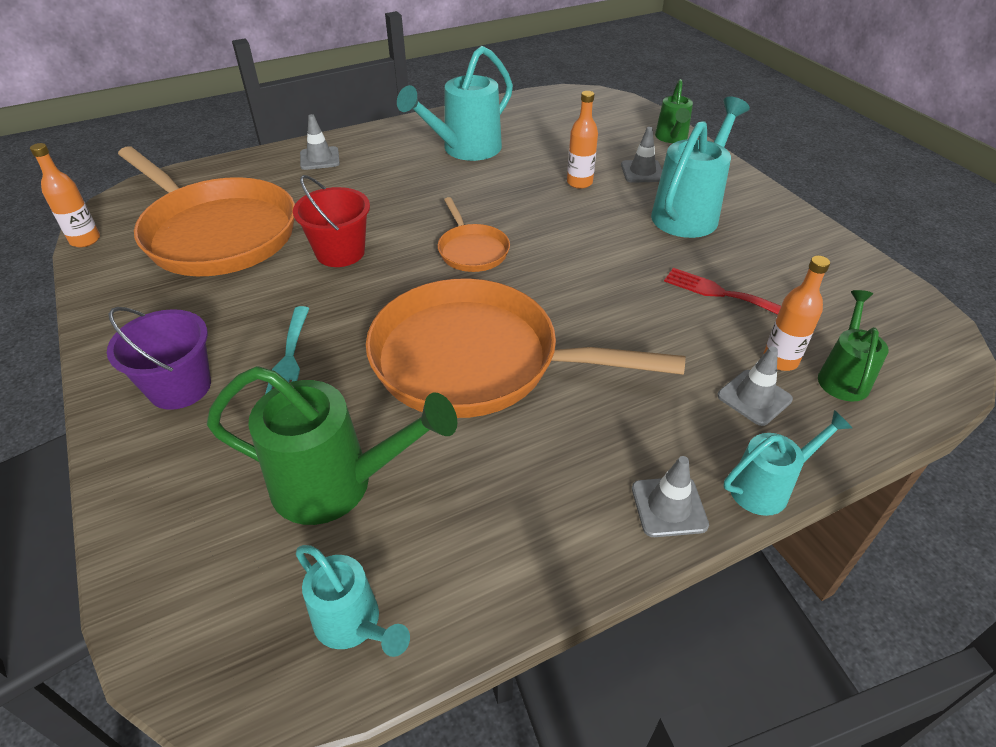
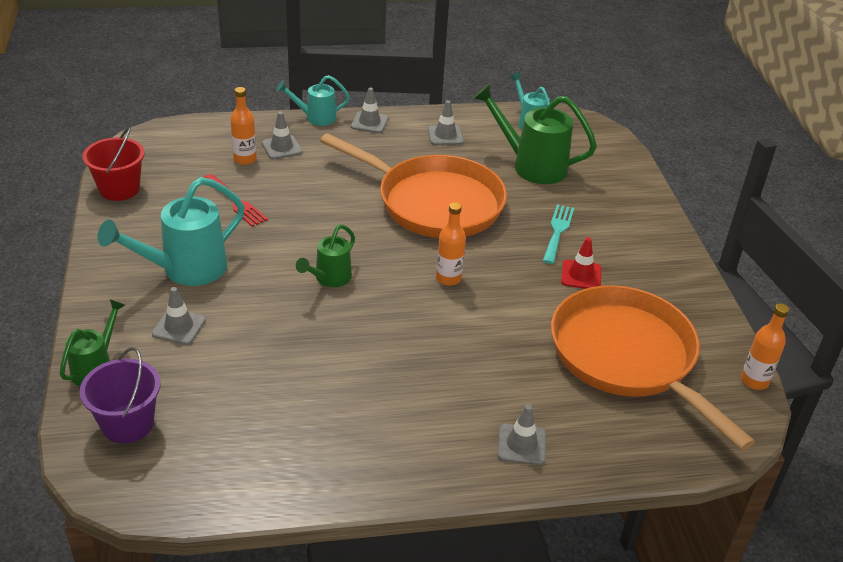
camera: 165 degrees left, 5 degrees down
(180, 387) = (628, 232): purple bucket -> purple bucket (127, 424)
(259, 305) = (581, 275): none -> red traffic cone
(340, 252) = (512, 307): red bucket -> red bucket (119, 189)
(465, 150) = (344, 413): turquoise watering can -> none
(472, 250) = (399, 281): orange pan -> none
(516, 517) = (445, 135): none -> grey traffic cone
(579, 182) = (254, 329): orange bottle -> orange bottle (448, 278)
(843, 376) = (219, 144): green watering can -> green watering can (329, 278)

